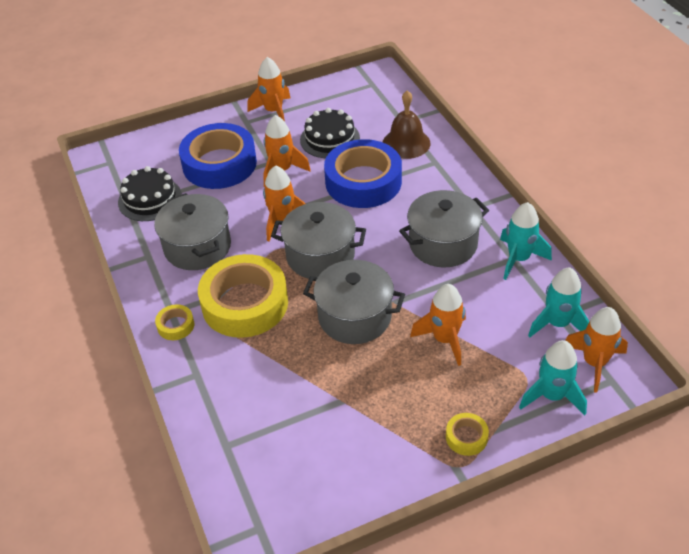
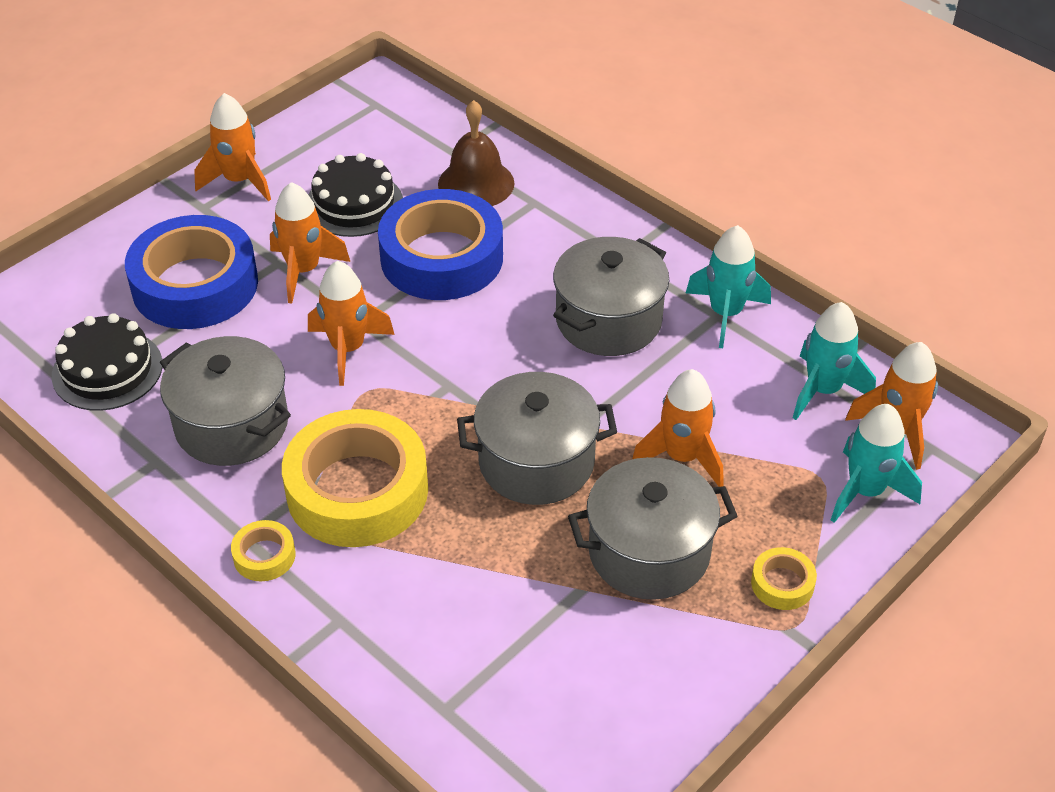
camera: 25 degrees left, 0 degrees up
(320, 256) = (436, 386): grey pot -> grey pot (649, 552)

